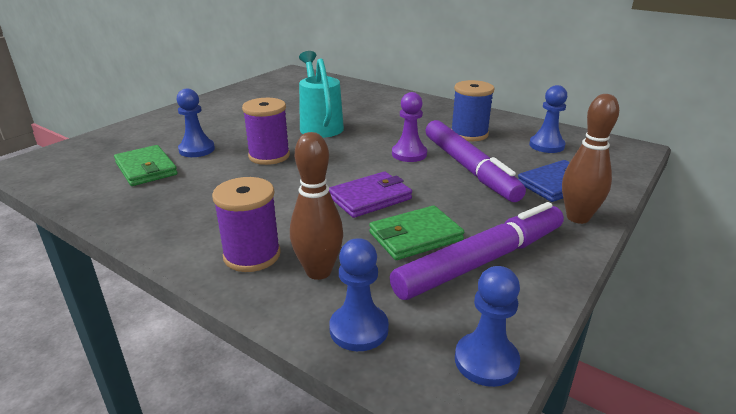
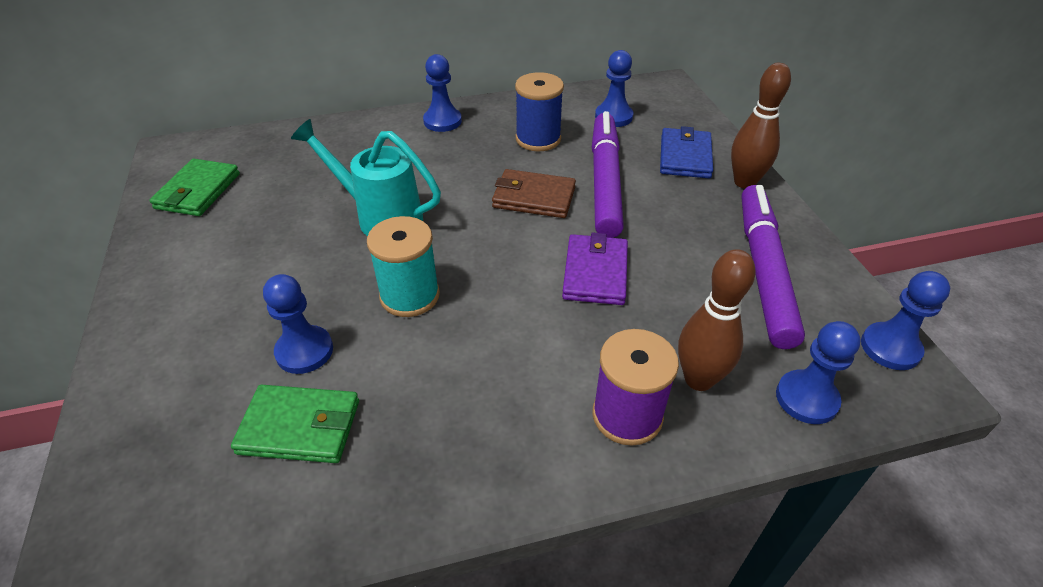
camera: 50 degrees left, 15 degrees up
(269, 156) = (410, 296): purple spool -> turquoise spool
(409, 154) = (534, 197): purple pawn -> brown wallet
(415, 236) = (693, 284): green wallet -> green wallet (198, 191)
(430, 106) = (442, 121): none -> blue pawn
(469, 168) = (605, 181): purple marker -> purple marker turned 105 degrees counterclockwise

